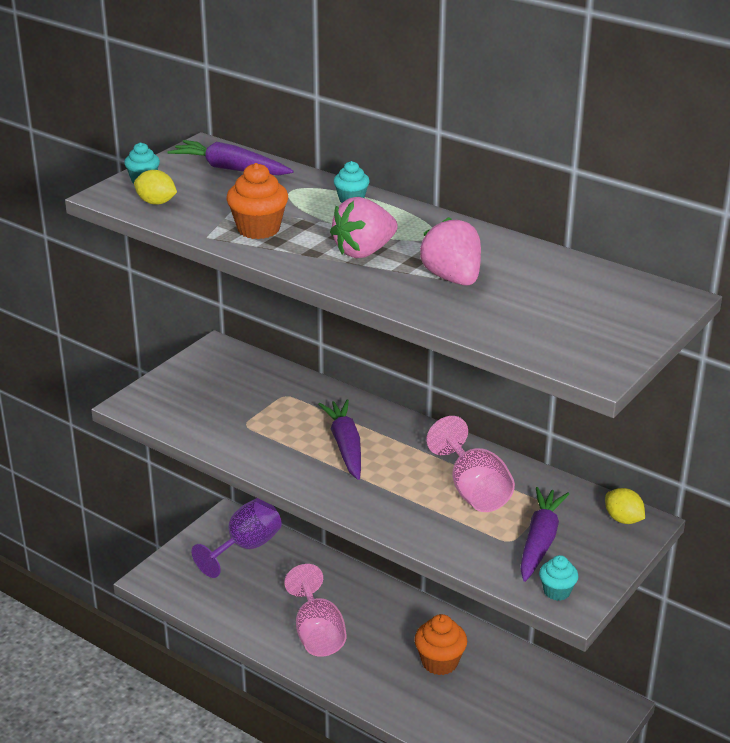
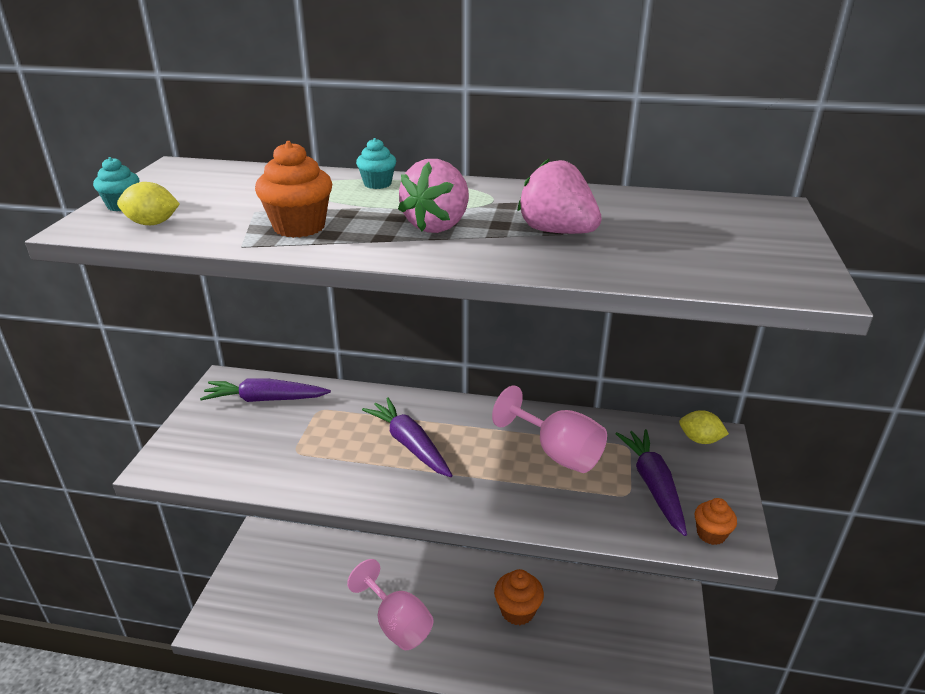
camera: 25 degrees left, 0 degrees up
(230, 169) = (221, 179): purple carrot -> purple carrot (265, 399)
(245, 547) = (288, 559): purple goblet -> none
(557, 591) = (711, 534): turquoise cupcake -> orange cupcake

